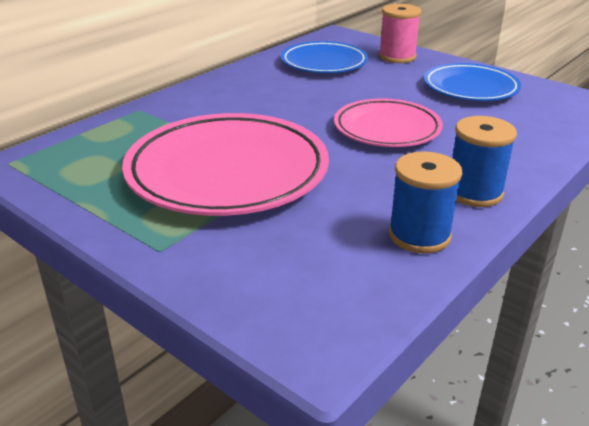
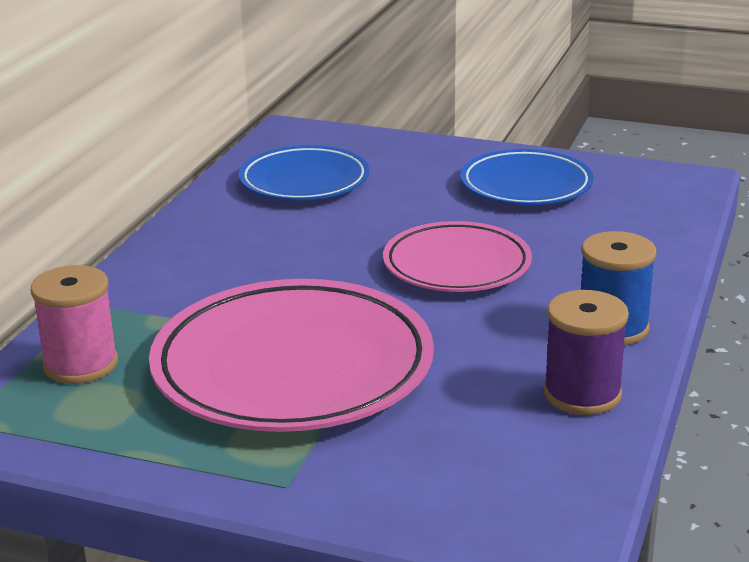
camera: 20 degrees left, 5 degrees down
(397, 57) = (400, 154): pink spool -> pink spool (81, 365)
(419, 235) = (582, 394): blue spool -> purple spool

